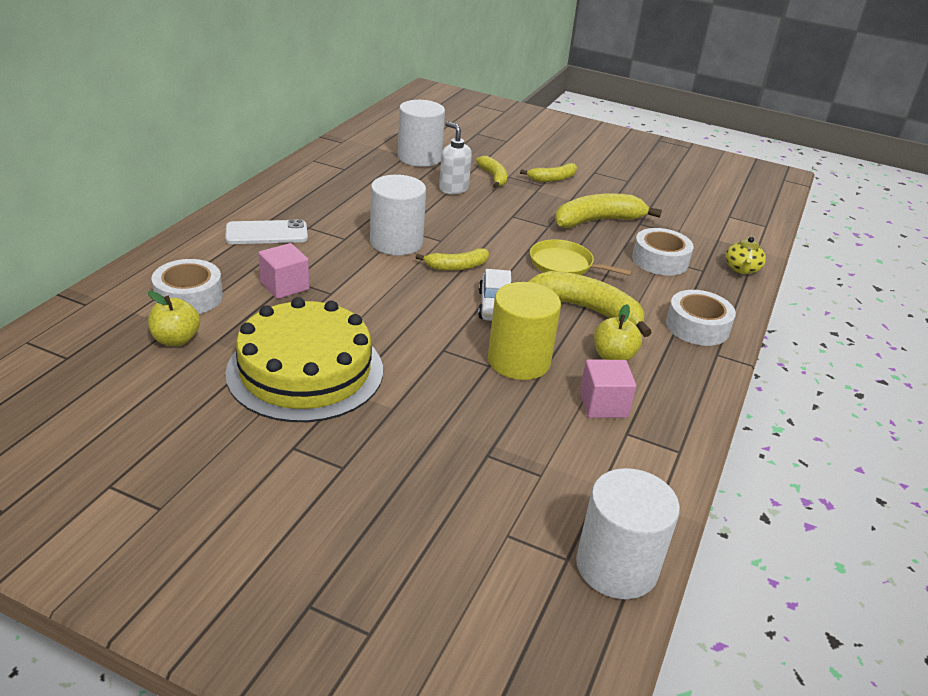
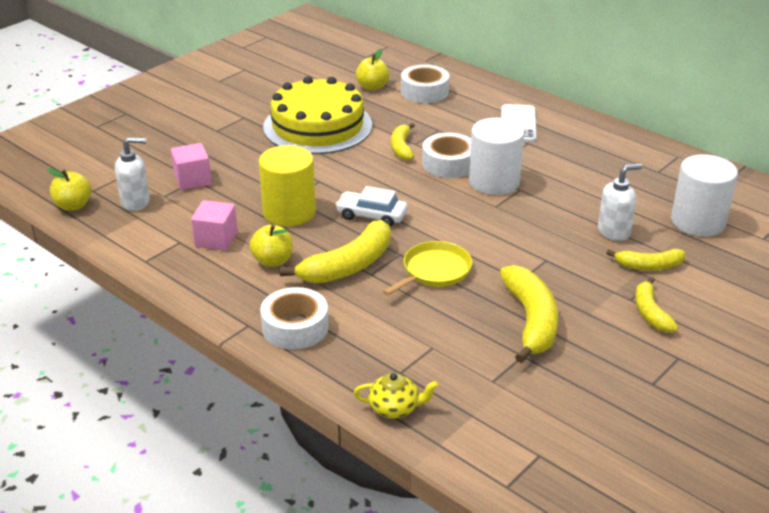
camera: 110 degrees right, 0 degrees up
(284, 286) = (430, 126): pink cube -> pink cube (192, 180)
(456, 266) = (444, 207): yellow banana -> yellow banana (402, 147)
(571, 498) = (136, 202): none -> white soap dispenser
(616, 566) = (73, 206): white cylinder -> yellow apple
(660, 260) = (429, 343): white tape -> white tape (448, 163)
(741, 269) = (395, 408): yellow teapot -> yellow teapot turned 150 degrees clockwise

